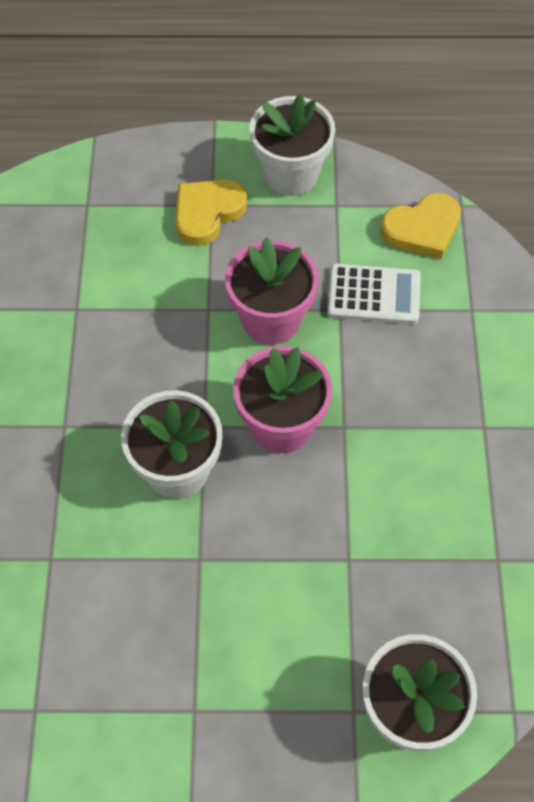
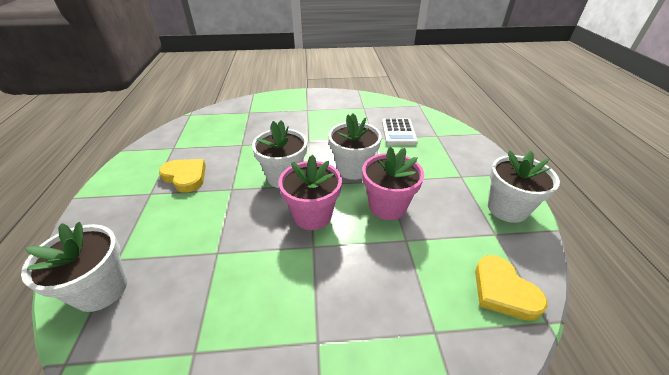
camera: 85 degrees right, 20 degrees down
(170, 355) = (353, 169): none -> white flower pot
(207, 213) = (454, 175): yellow heart -> yellow heart (185, 177)
(373, 295) = (425, 259): white calculator -> white calculator (398, 132)

